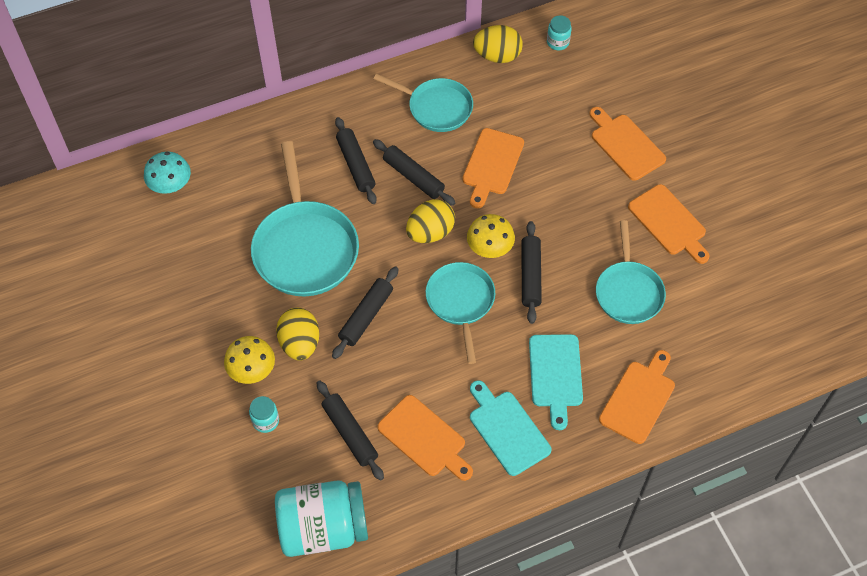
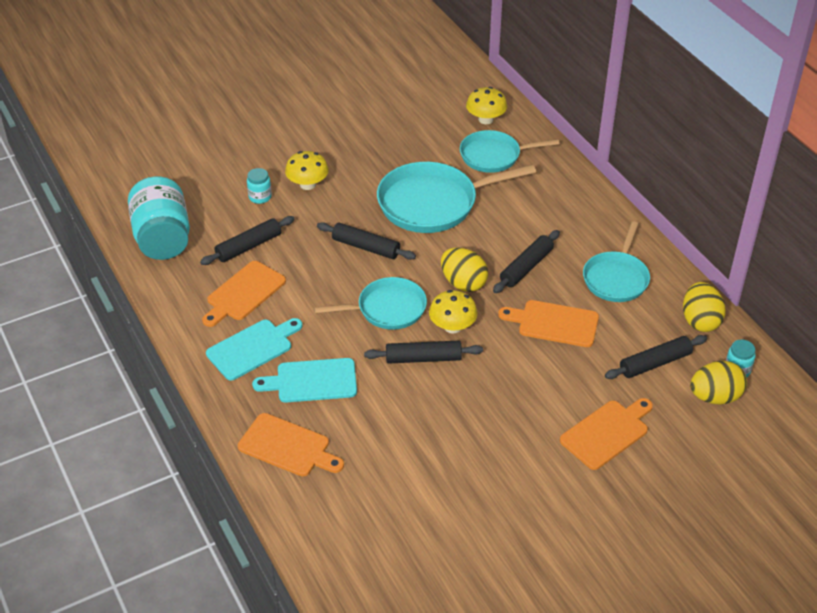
camera: 85 degrees right, 15 degrees down
(170, 185) = (485, 119): turquoise mushroom -> yellow mushroom
(300, 343) = (335, 209): yellow egg -> yellow egg (715, 397)
(356, 165) = (532, 227): black rolling pin -> black rolling pin (655, 363)
(628, 292) = (413, 437): turquoise pan -> turquoise pan (494, 156)
(669, 222) = (508, 472): orange cutting board -> none

